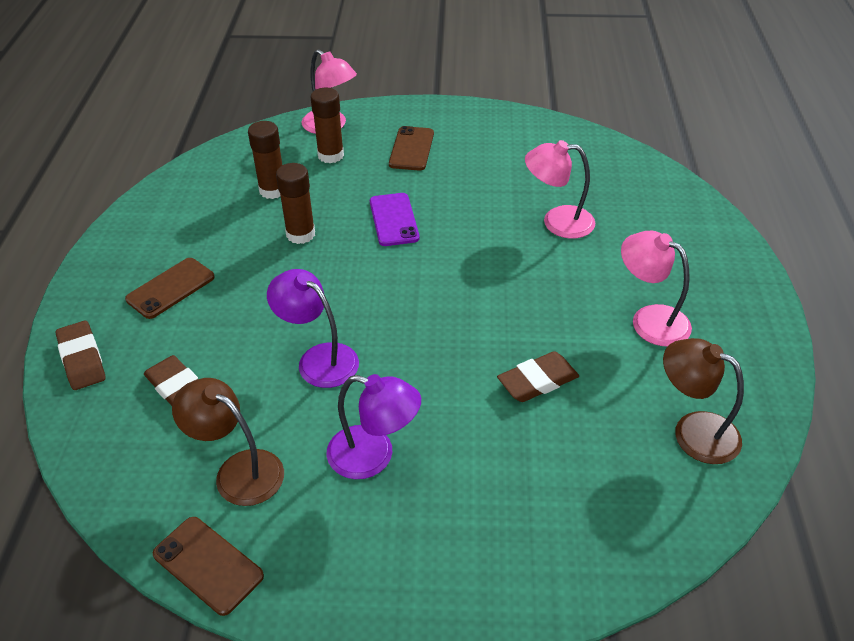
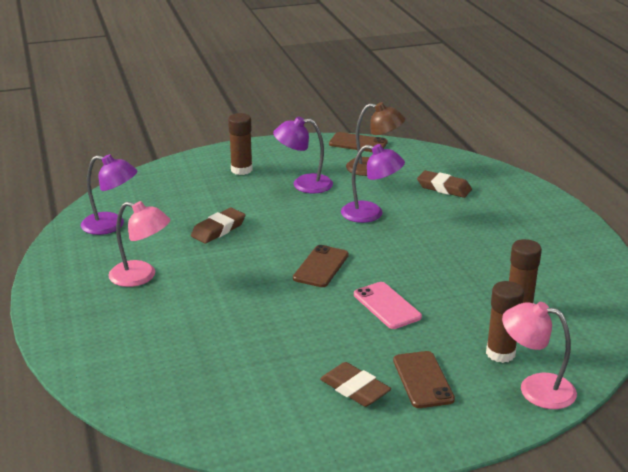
camera: 160 degrees right, 15 degrees down
(82, 359) = (518, 188): brown eraser -> brown eraser (355, 389)
(171, 288) = (512, 228): brown phone -> brown phone (321, 266)
(300, 234) = (456, 279): brown glue stick -> brown glue stick (241, 170)
(394, 220) = (387, 306): purple phone -> pink phone
(557, 222) = (234, 334): pink lamp -> none
(693, 431) = (111, 225): brown lamp -> purple lamp

